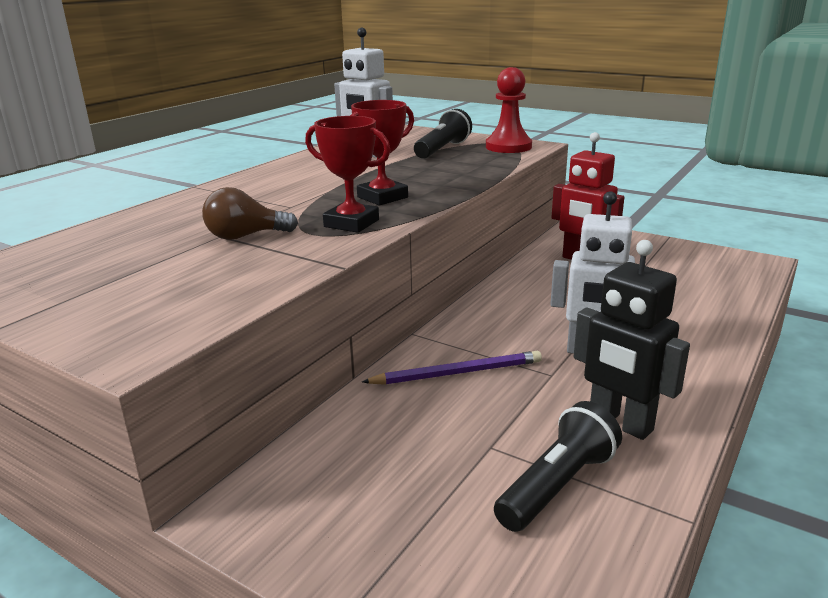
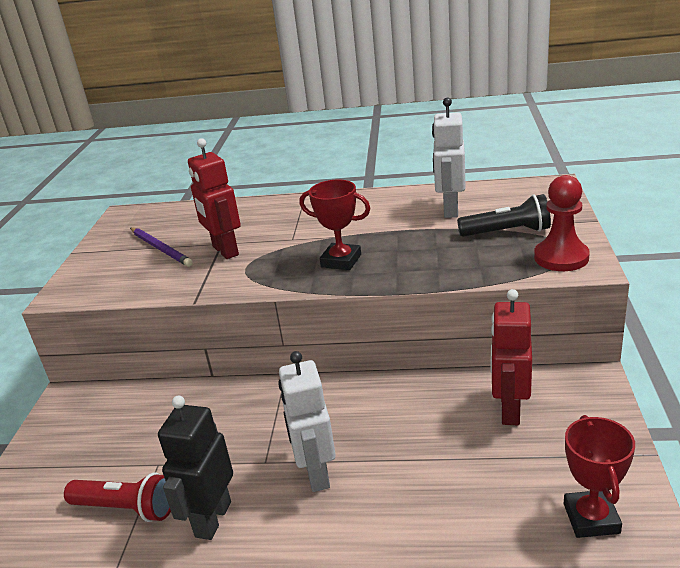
camera: 65 degrees right, 5 degrees up
(245, 236) = (225, 251): brown light bulb -> red robot
(351, 223) = (274, 273): red trophy -> red trophy (591, 518)
(457, 373) = (241, 416): purple pencil -> purple pencil (161, 248)
(558, 485) = (126, 508): black flashlight -> red flashlight

